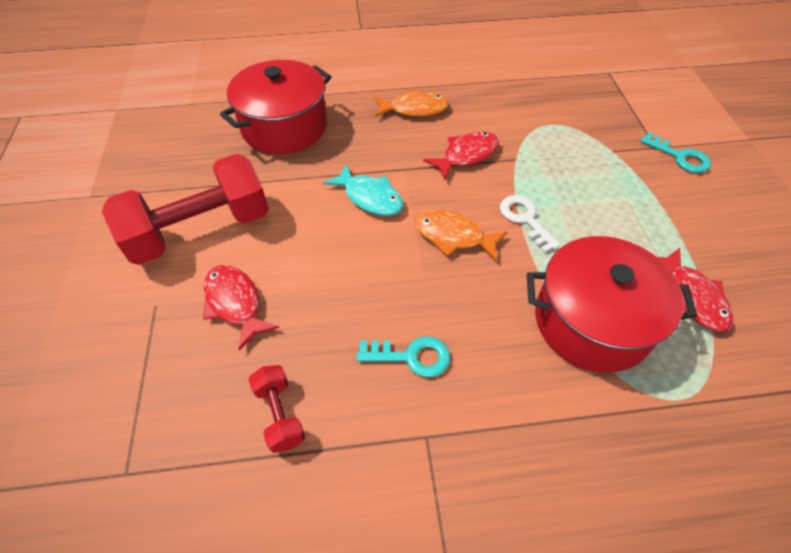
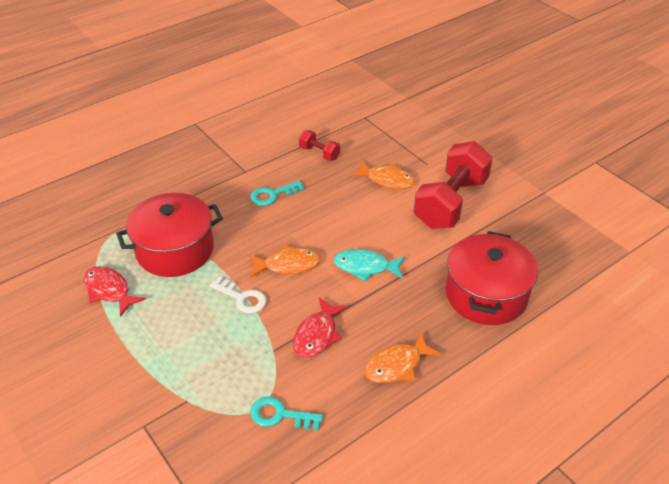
camera: 150 degrees right, 10 degrees down
(235, 303) = (387, 180): red fish -> orange fish
(680, 157) = (119, 422): turquoise key -> turquoise key (280, 415)

